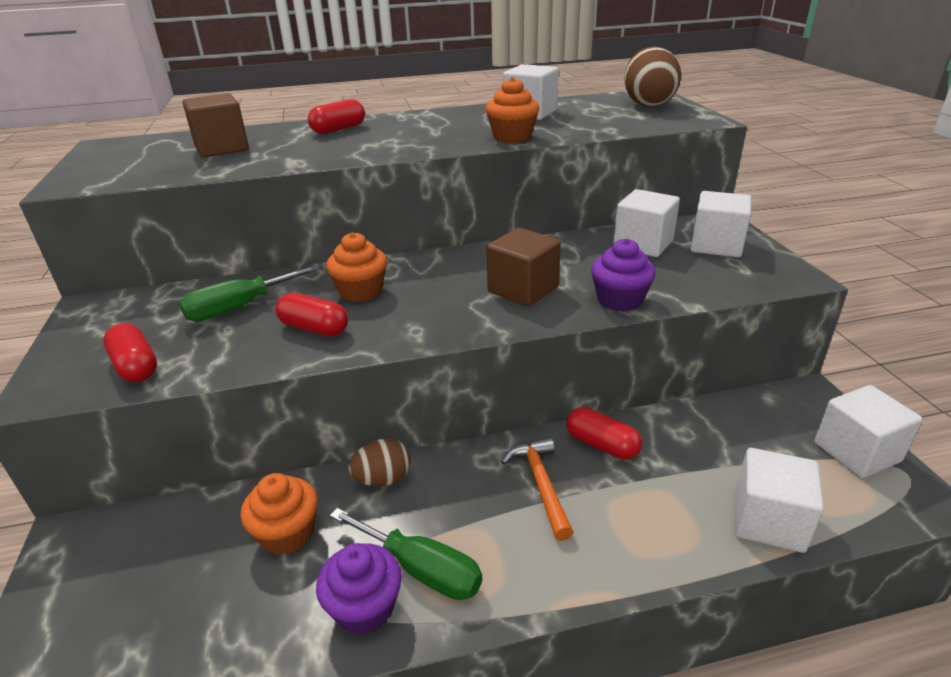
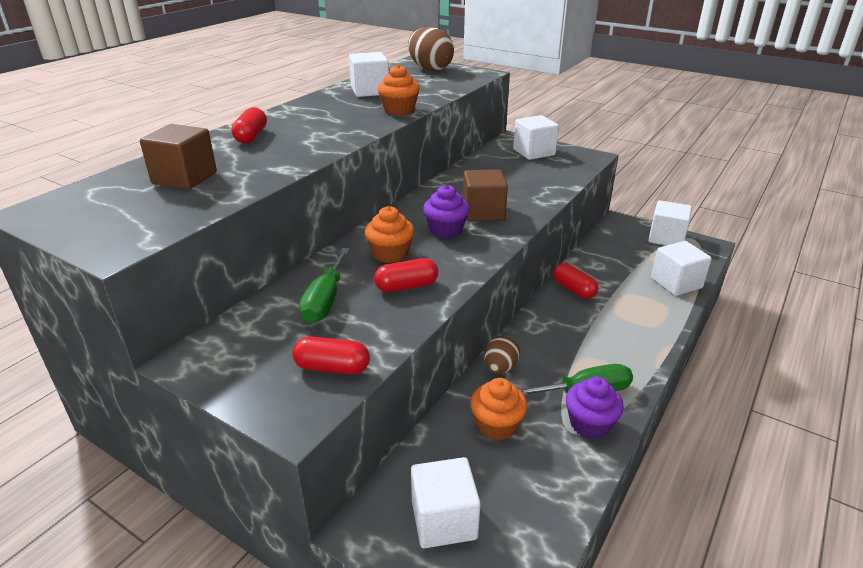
camera: 45 degrees left, 0 degrees up
(540, 484) = (576, 322): orange hammer -> none
(602, 445) = (573, 289): red capsule -> red capsule turned 60 degrees clockwise
(619, 300) = (540, 198): purple cupcake -> purple cupcake (446, 230)
(643, 244) = (498, 164): white cube -> white cube (444, 520)

